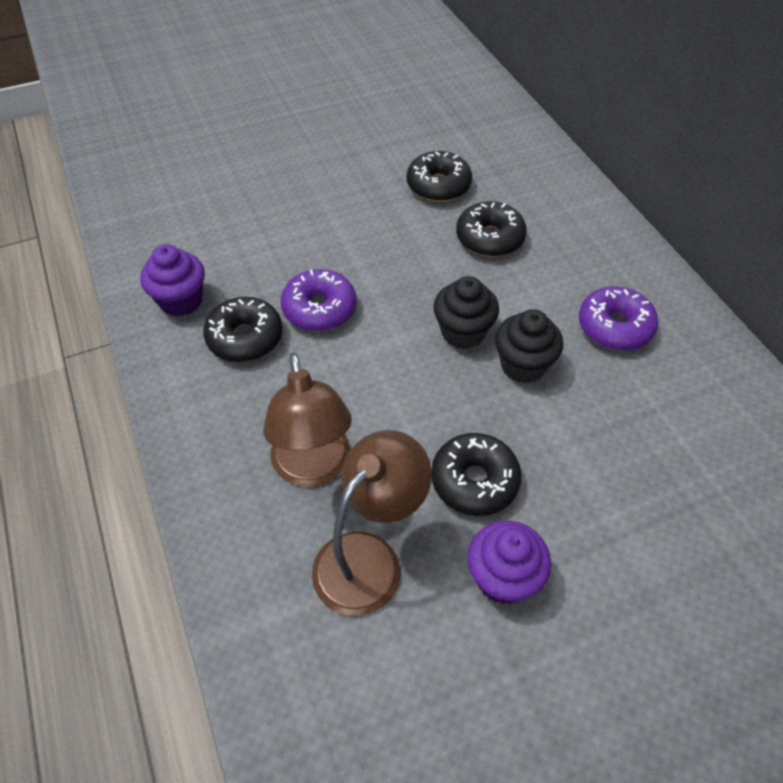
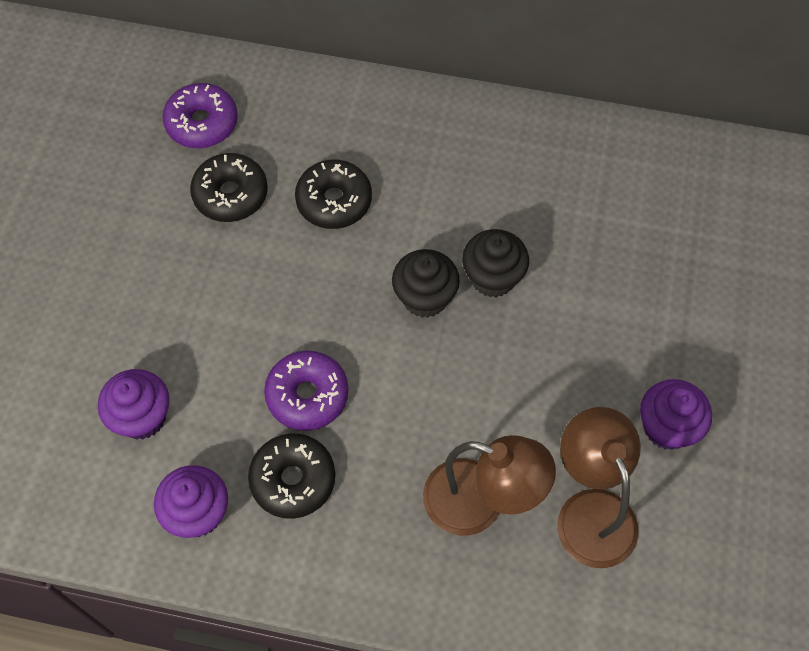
camera: 55 degrees left, 10 degrees up
(232, 235) = (142, 417): none -> purple cupcake
(474, 481) = (575, 390): black donut -> none
(614, 327) = (505, 184): purple donut -> purple donut (202, 123)

